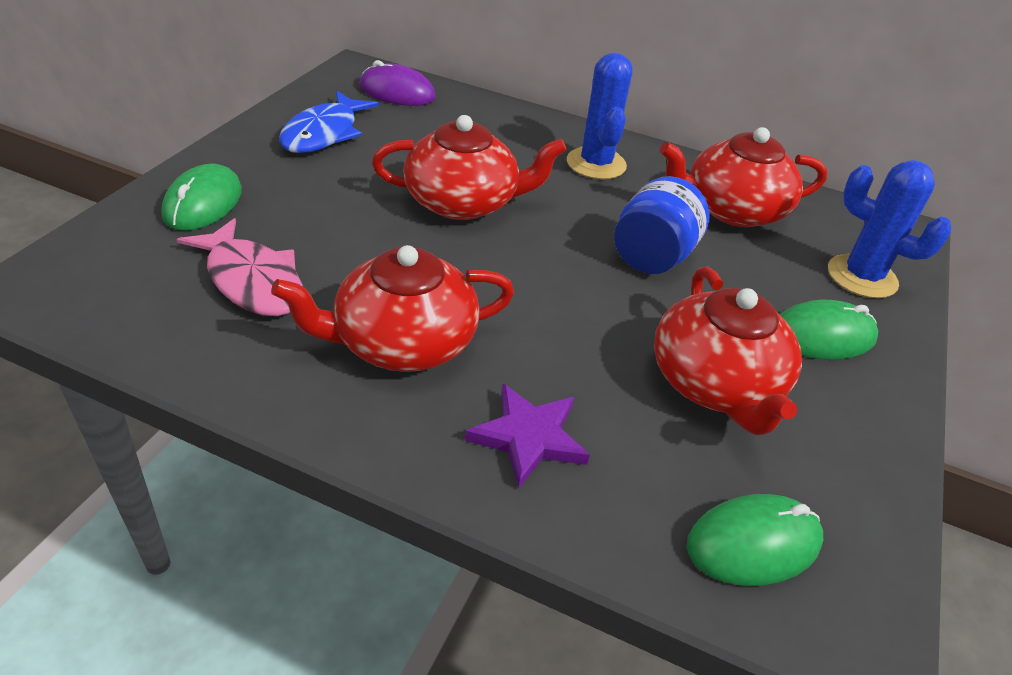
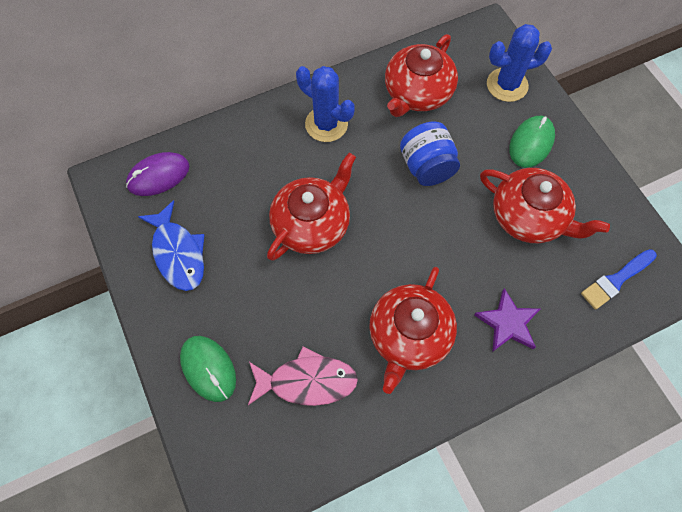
camera: 45 degrees left, 25 degrees up
(753, 543) = (616, 280): green mouse -> blue brush

